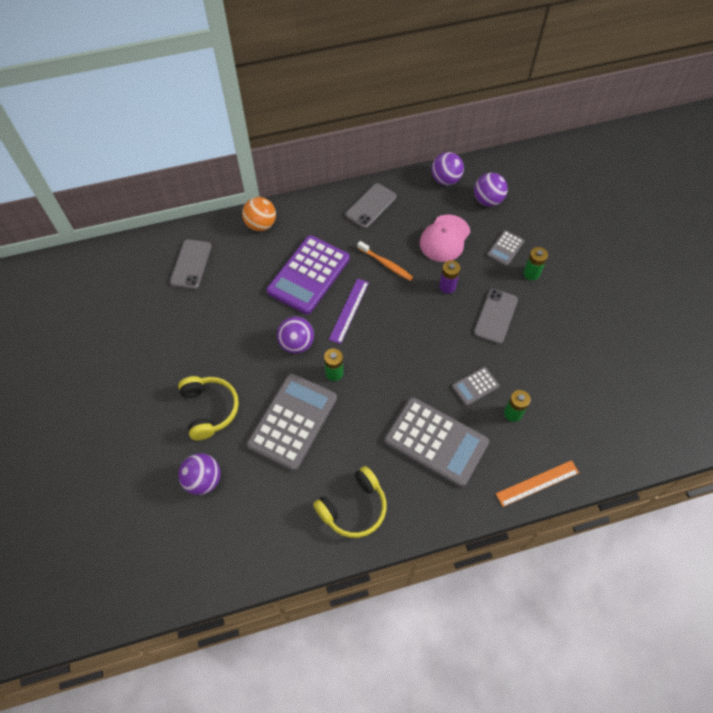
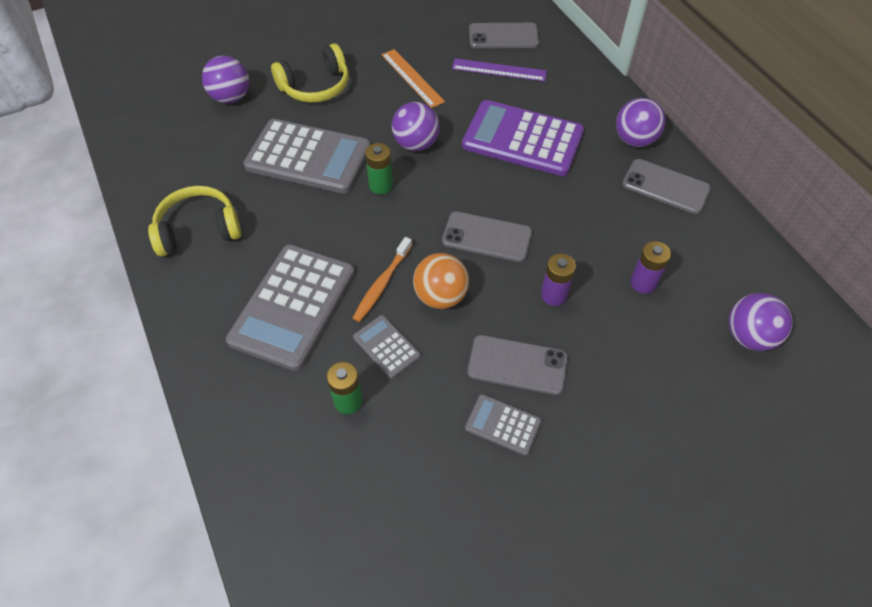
camera: 80 degrees right, 5 degrees down
(261, 224) = (585, 83): orange ball -> orange ball (440, 296)
(349, 310) = (479, 187): purple ruler -> purple ruler (499, 70)
(353, 508) = (198, 230): yellow headphones -> yellow headphones turned 120 degrees clockwise
(386, 264) = (568, 217): orange toothbrush -> orange toothbrush (382, 284)
(395, 314) = (487, 237): none -> grey phone
(444, 238) = (643, 283): pink cap -> purple battery
(445, 180) = (763, 272): purple ball -> purple ball (634, 140)
(505, 248) = (657, 370): grey calculator -> grey calculator (503, 425)
(531, 273) = (619, 413): green battery -> none
(537, 483) = (235, 442): orange ruler -> orange ruler (412, 78)

